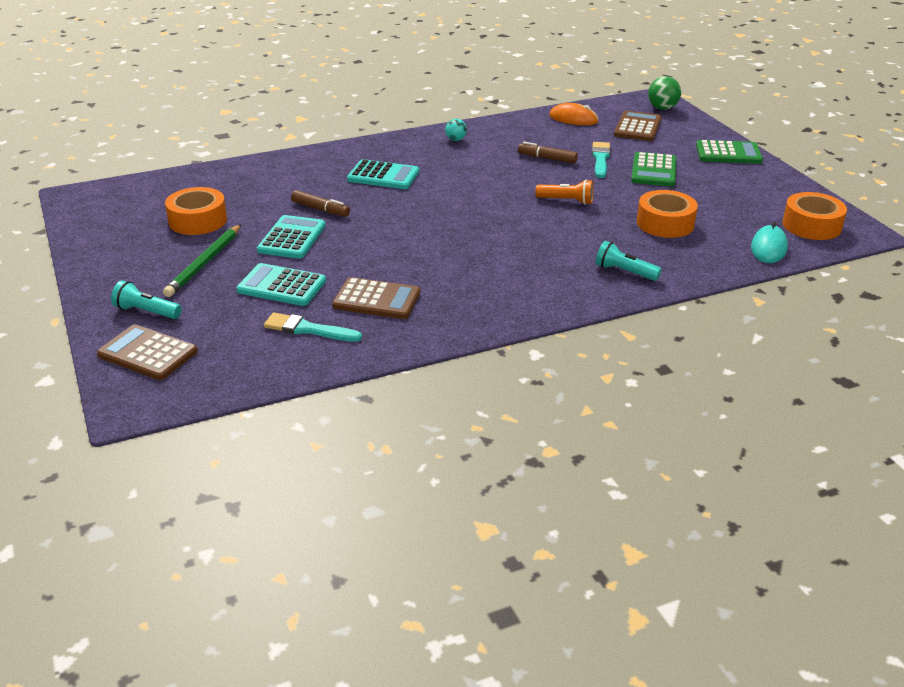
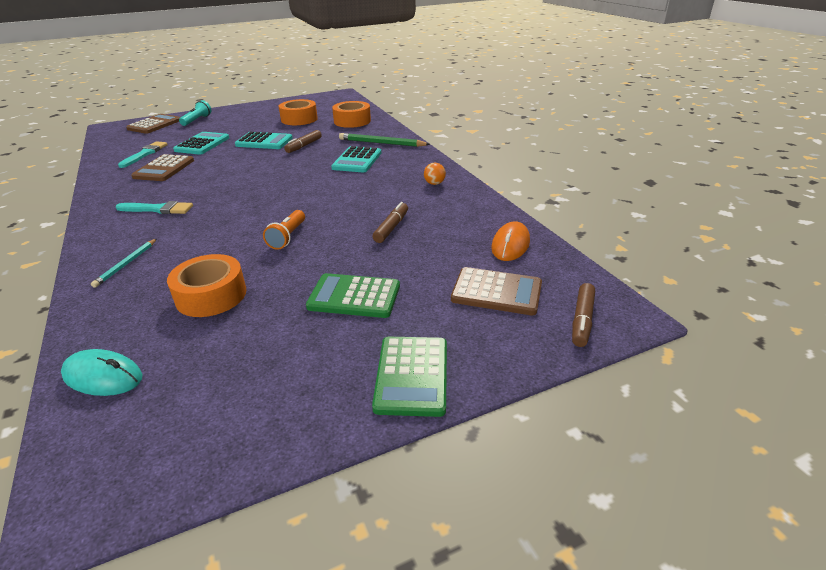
camera: 90 degrees right, 0 degrees up
(205, 263) = (243, 125): green pencil -> green pencil (381, 143)
(455, 140) = (434, 183): turquoise ball -> orange ball
(600, 159) = (390, 260): turquoise brush -> turquoise brush (158, 209)
(624, 272) = (127, 264): turquoise flashlight -> turquoise pencil
(662, 108) = (582, 320): green ball -> brown marker
(811, 225) = (135, 439): orange tape -> orange tape (352, 121)

